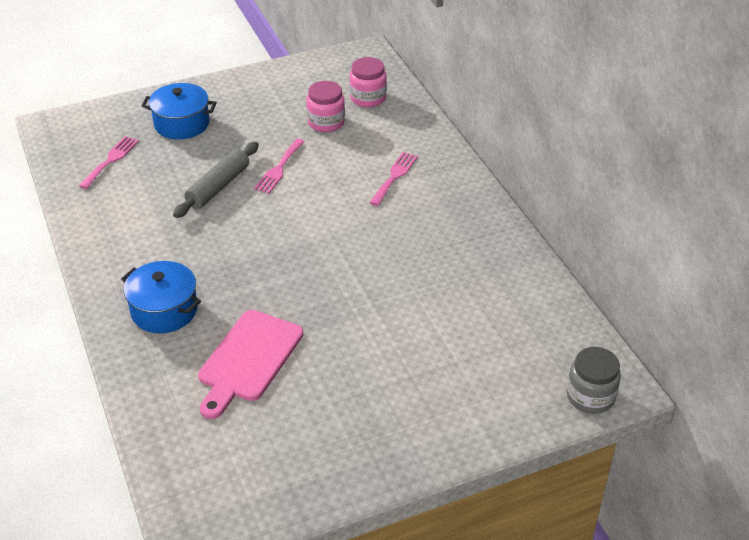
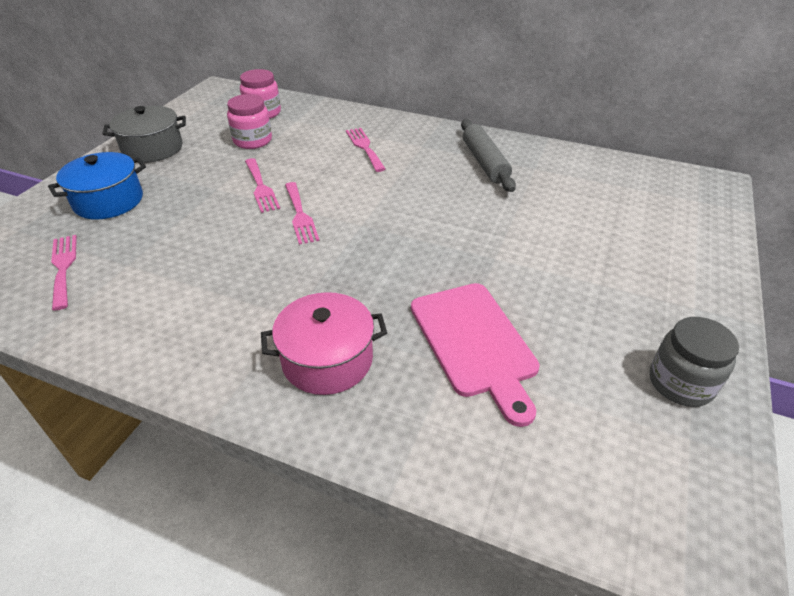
camera: 45 degrees left, 0 degrees up
(164, 310) = (327, 360): blue pot -> pink pot
(218, 187) = (222, 228): grey rolling pin -> grey rolling pin (484, 162)
(254, 92) = (153, 149): none -> grey pot
(273, 207) = (300, 215): none -> pink fork
(590, 396) = (712, 198): grey jar -> grey jar (680, 383)

